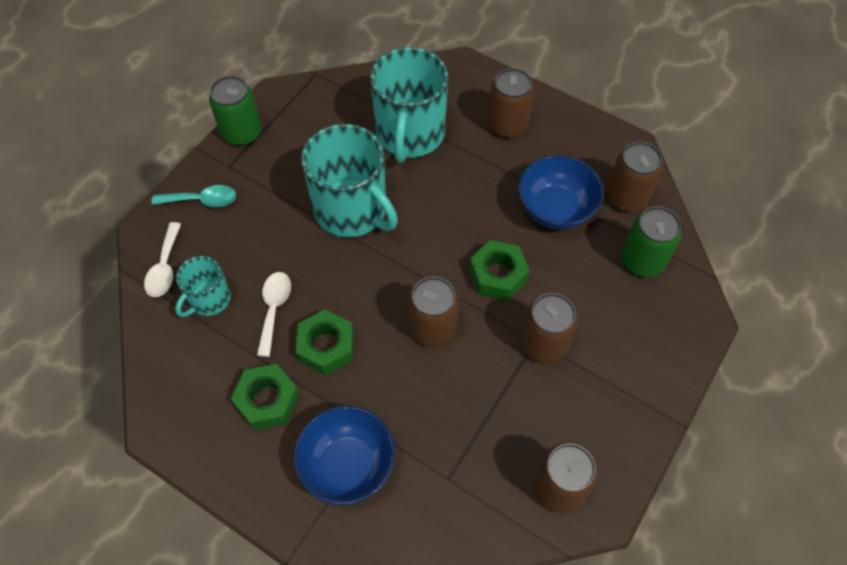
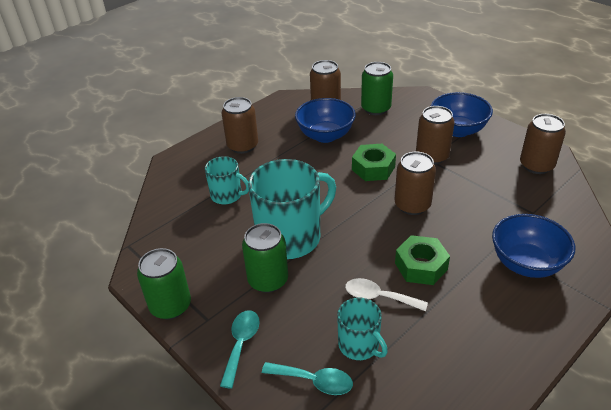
camera: 75 degrees left, 20 degrees down
(165, 267) = (314, 381): white spoon -> turquoise spoon
(267, 401) = (469, 309): green nut -> none
(285, 203) = (268, 280): none -> green can
(410, 134) = (227, 195): turquoise mug -> turquoise mug, size x0.53
(619, 375) = (457, 130): none -> blue bowl

